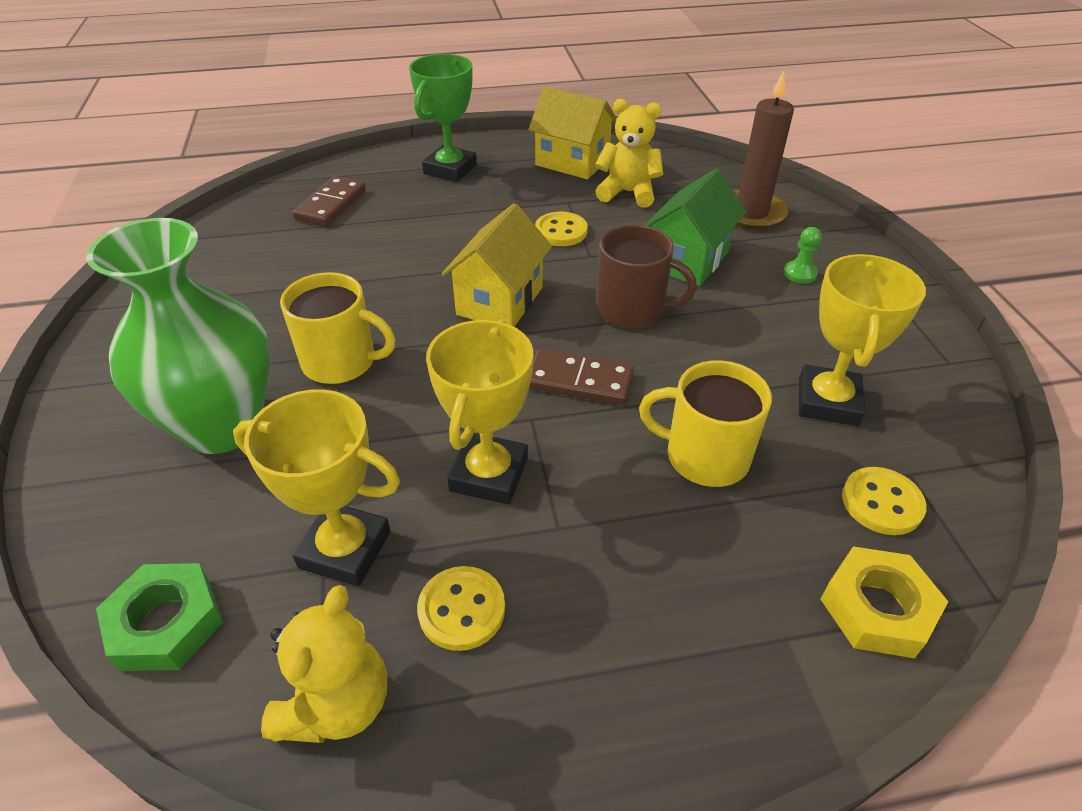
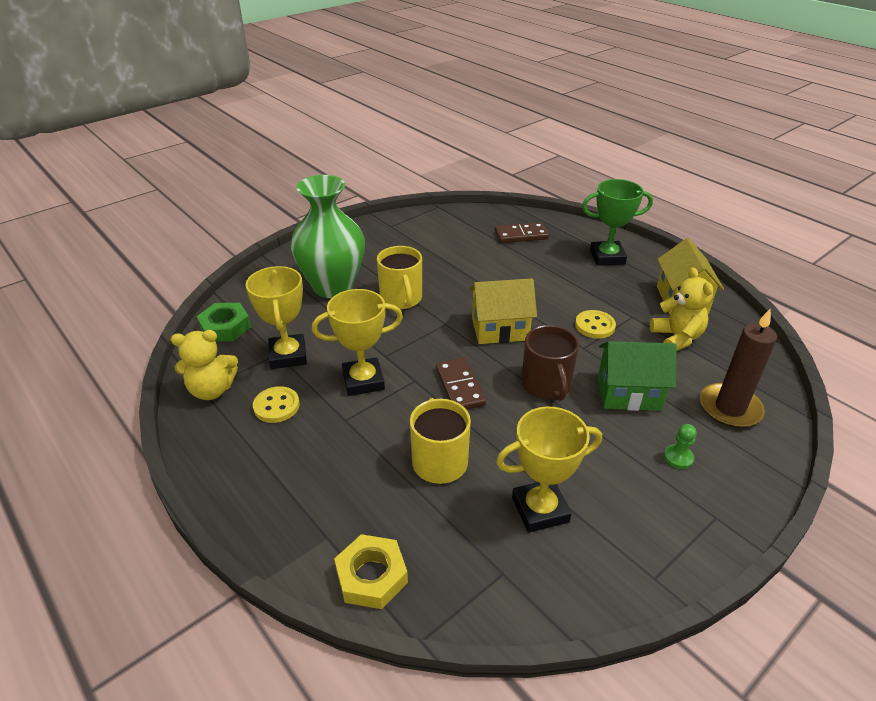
camera: 60 degrees right, 5 degrees down
(881, 503) = (462, 561): yellow button -> none

